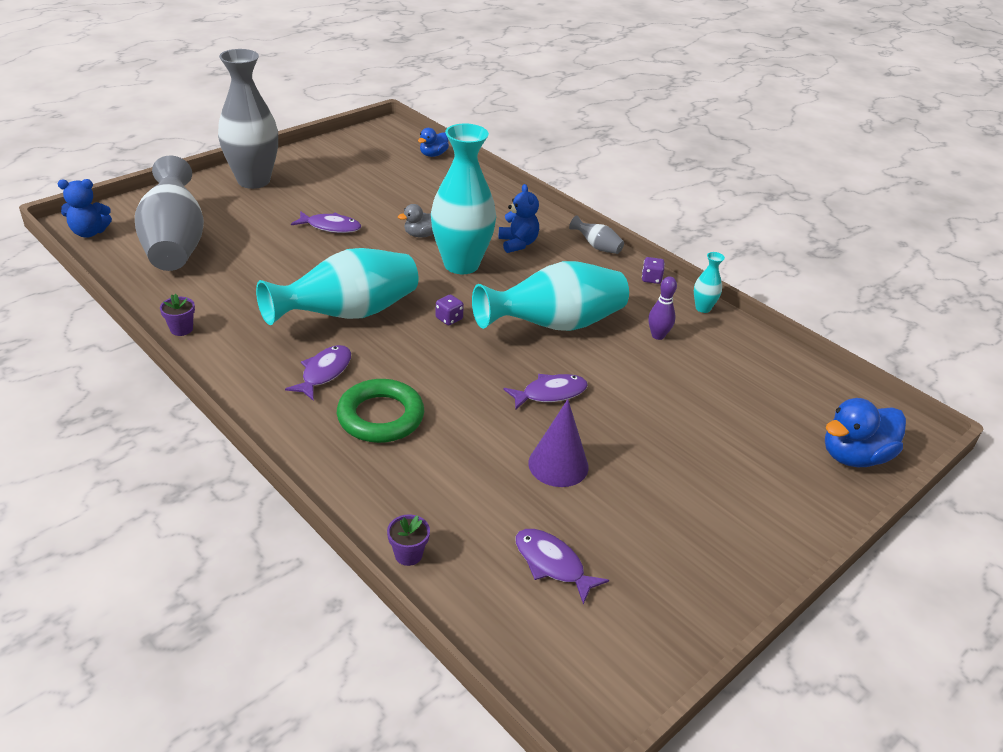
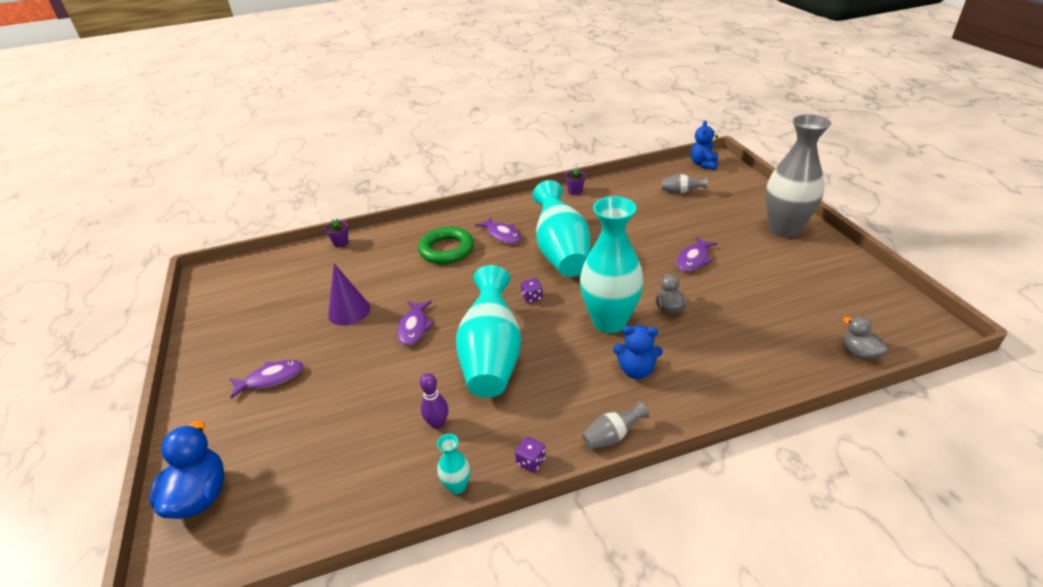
camera: 120 degrees right, 0 degrees up
(175, 244) = (681, 192): grey vase -> grey vase, size x0.42
(433, 154) = (859, 352): blue duck -> grey duck
(552, 564) = (287, 288): purple fish -> purple fish (271, 378)

